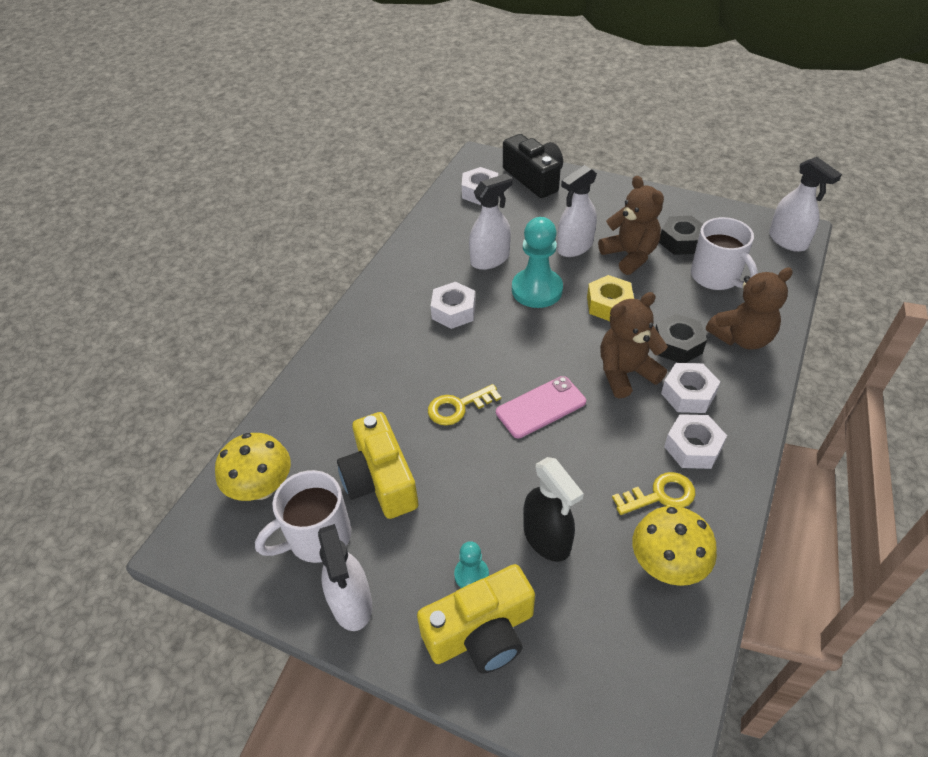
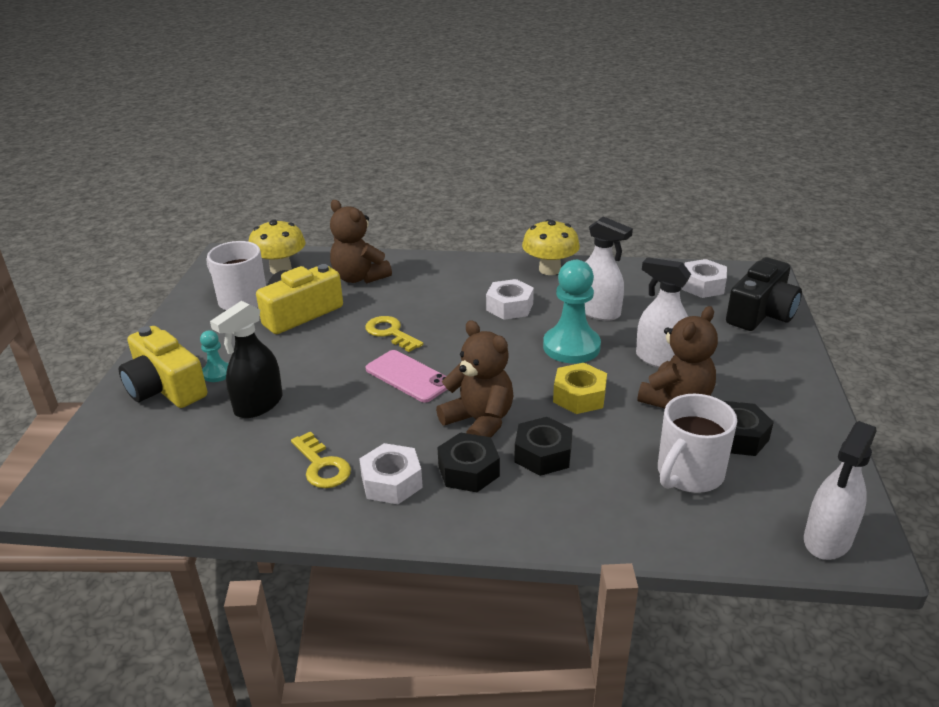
camera: 70 degrees right, 15 degrees down
(351, 603) = (187, 327): white spray bottle -> none
(667, 564) = (241, 480): yellow mushroom -> yellow mushroom (549, 269)
(688, 394) = (468, 471): white nut -> black nut
(742, 338) = (586, 506): brown teddy bear -> brown teddy bear (359, 277)

